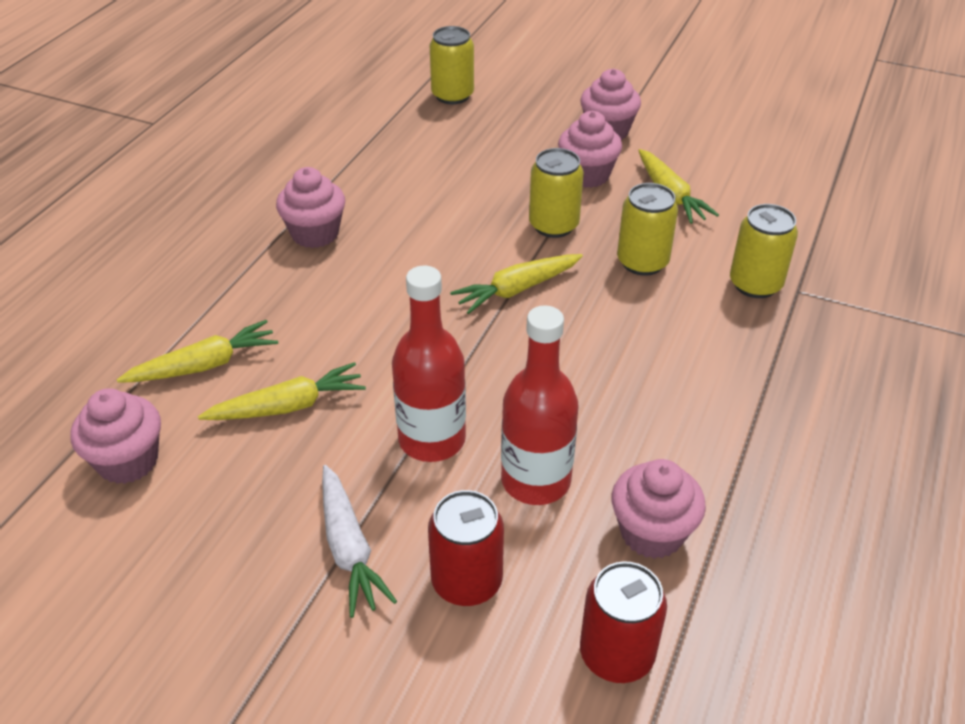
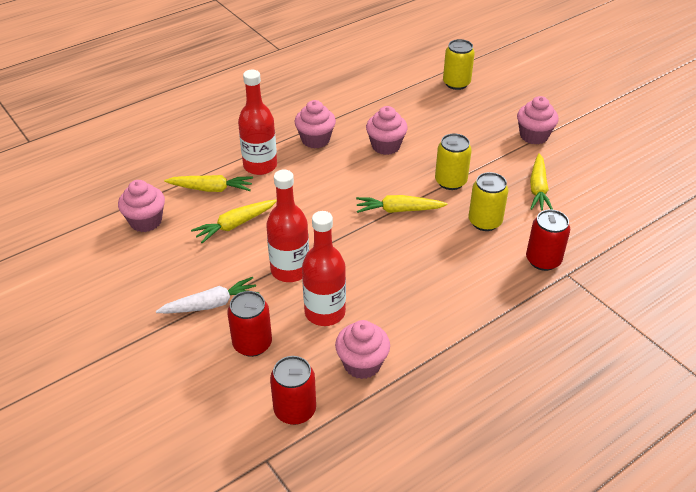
camera: 30 degrees right, 0 degrees up
(258, 301) = (260, 166): none -> red bottle
(288, 406) = (235, 225): yellow carrot -> yellow carrot turned 135 degrees clockwise
(349, 549) = (211, 304): white carrot -> white carrot turned 120 degrees counterclockwise
(587, 175) = (497, 159): pink cupcake -> pink cupcake (386, 146)
(755, 284) = (543, 260): yellow can -> red can

